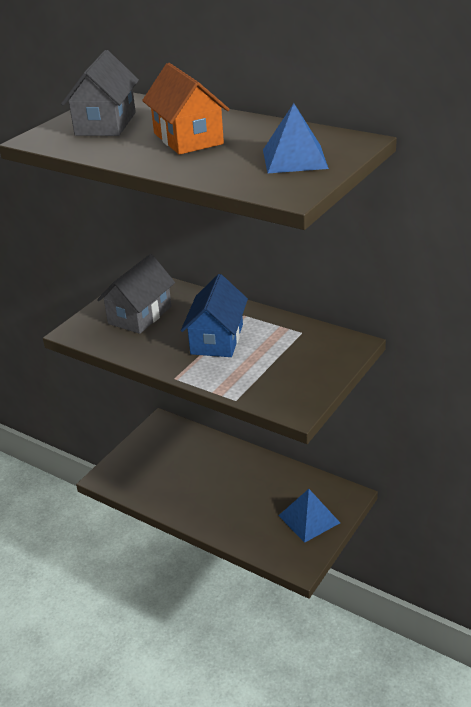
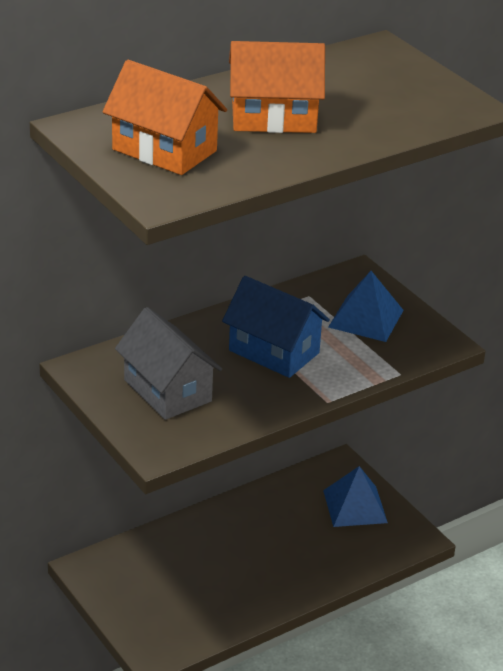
camera: 70 degrees left, 0 degrees up
(105, 124) = (164, 150): grey house -> orange house
(294, 159) = (392, 84): blue pyramid -> blue pyramid (366, 318)

